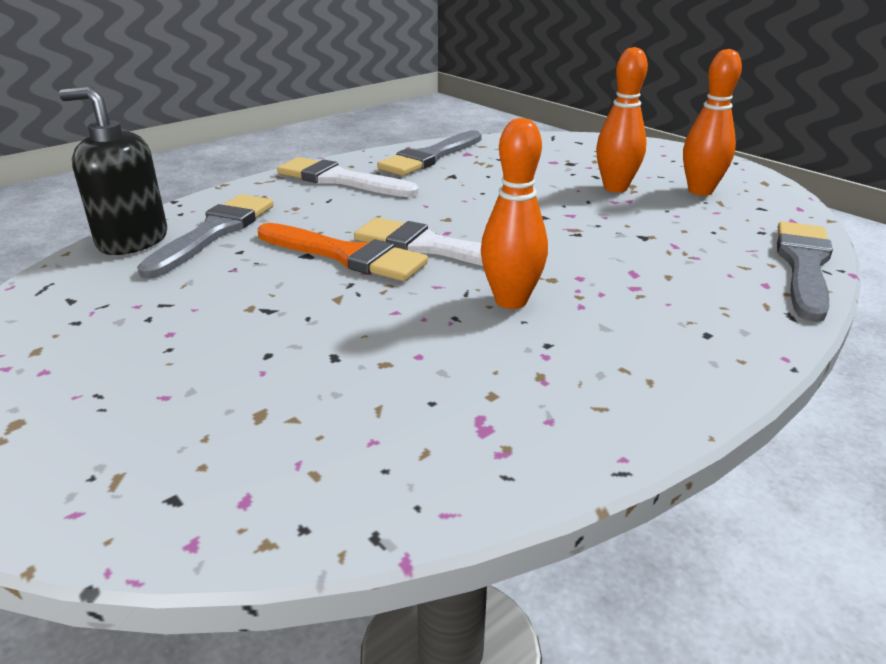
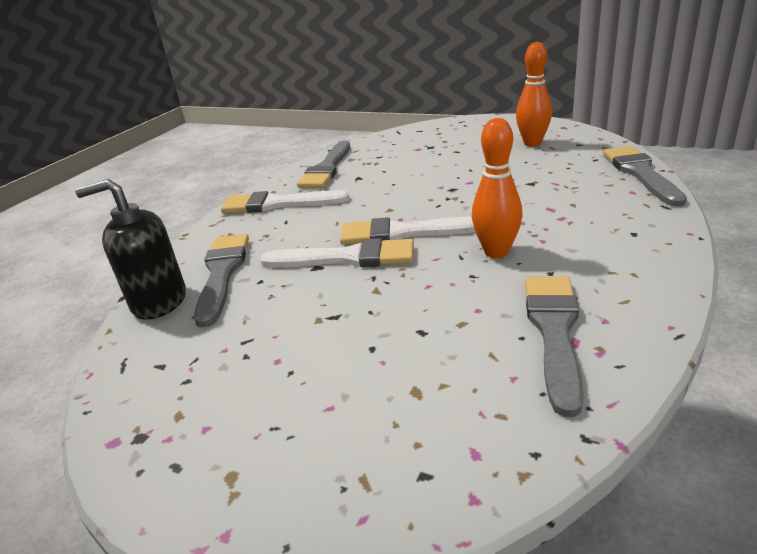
camera: 20 degrees left, 0 degrees up
(345, 255) = (346, 258): orange brush -> white brush
(475, 410) = (554, 331): none -> grey brush
(615, 188) = (478, 156): orange bowling pin -> none

